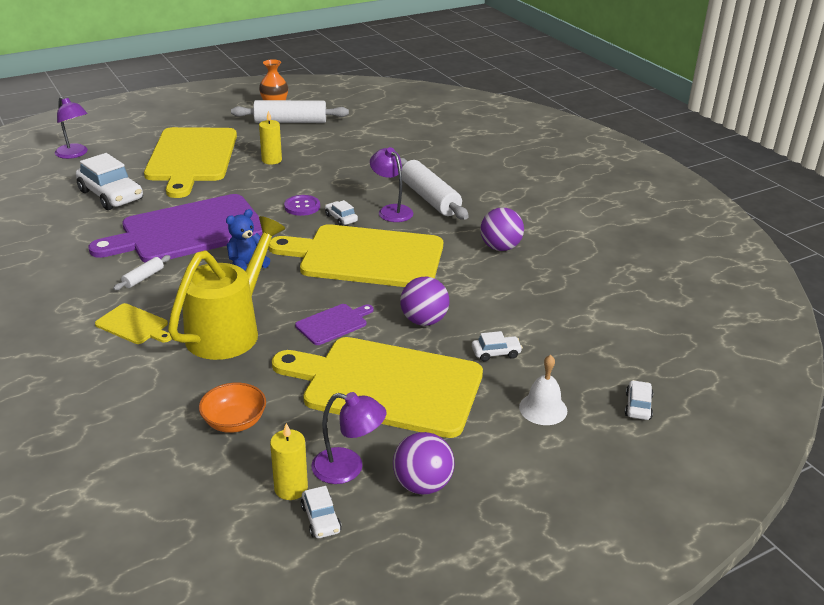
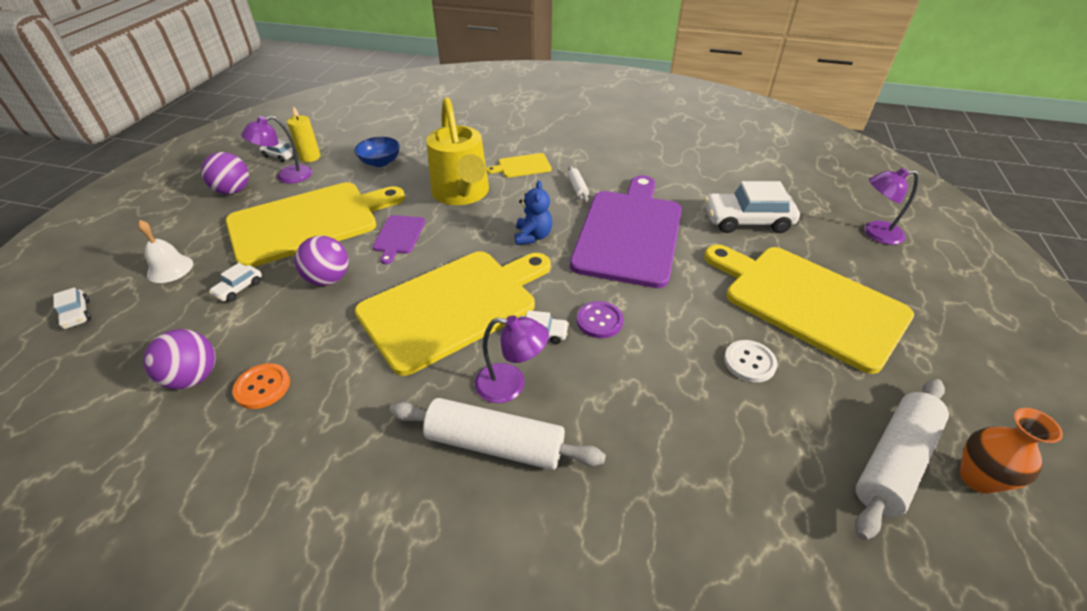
camera: 135 degrees right, 10 degrees up
(234, 422) = (380, 162): orange bowl -> blue bowl
(271, 160) = (749, 362): yellow candle -> white button
(500, 247) = (324, 418): purple ball -> purple ball (193, 377)
(523, 279) = (262, 387): none -> orange button

